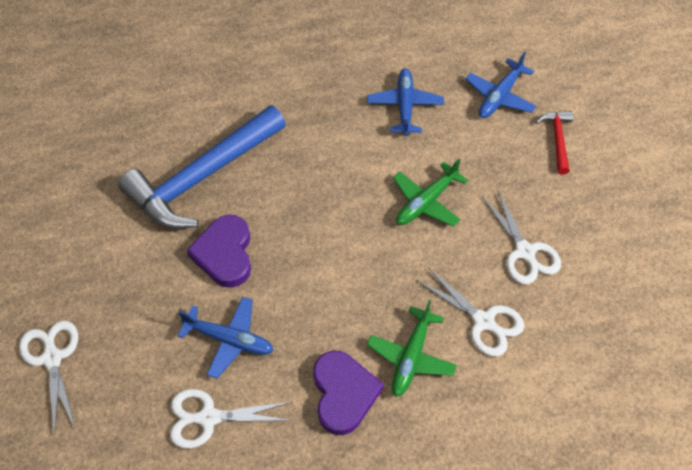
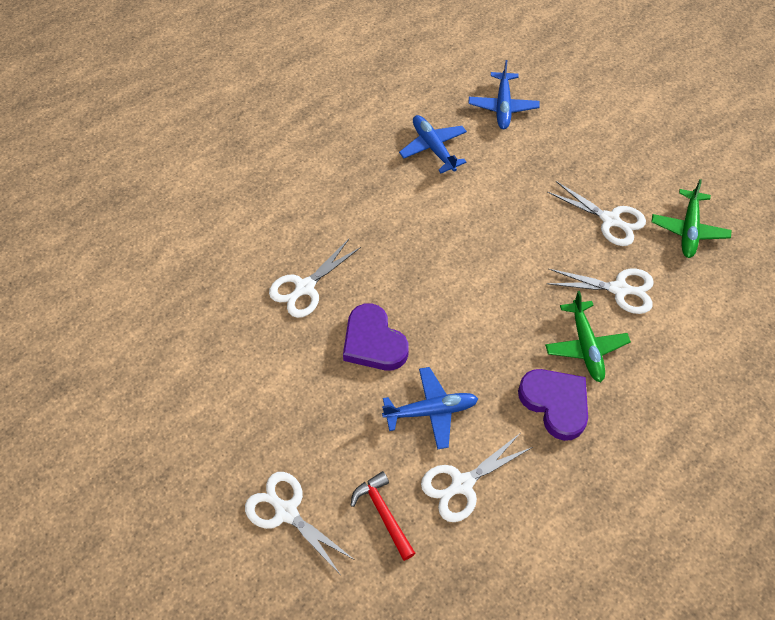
camera: 30 degrees left, 0 degrees up
(202, 177) = (304, 288): blue hammer -> white scissors
(426, 202) = (507, 217): green plane -> green plane (688, 229)
(557, 139) = (571, 121): red hammer -> red hammer (383, 513)

